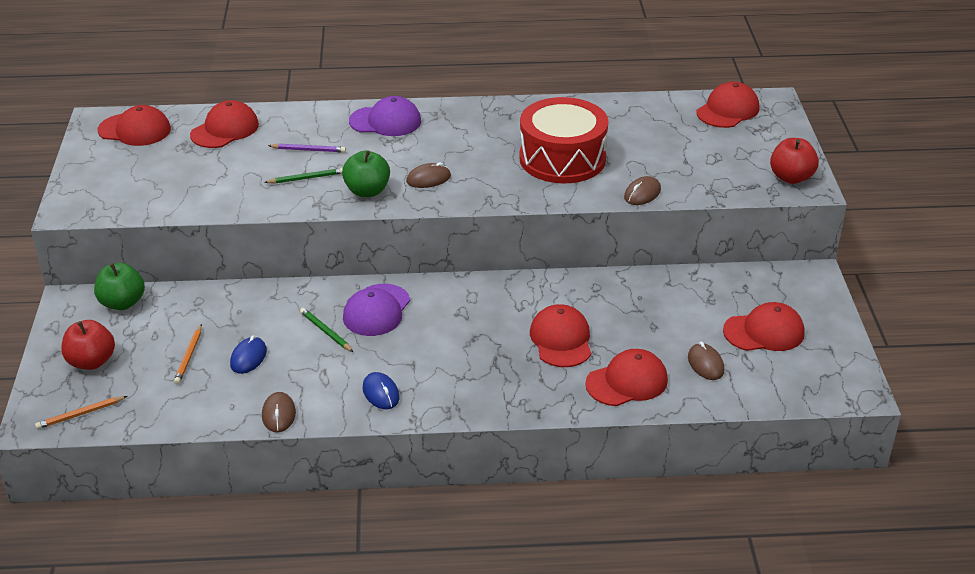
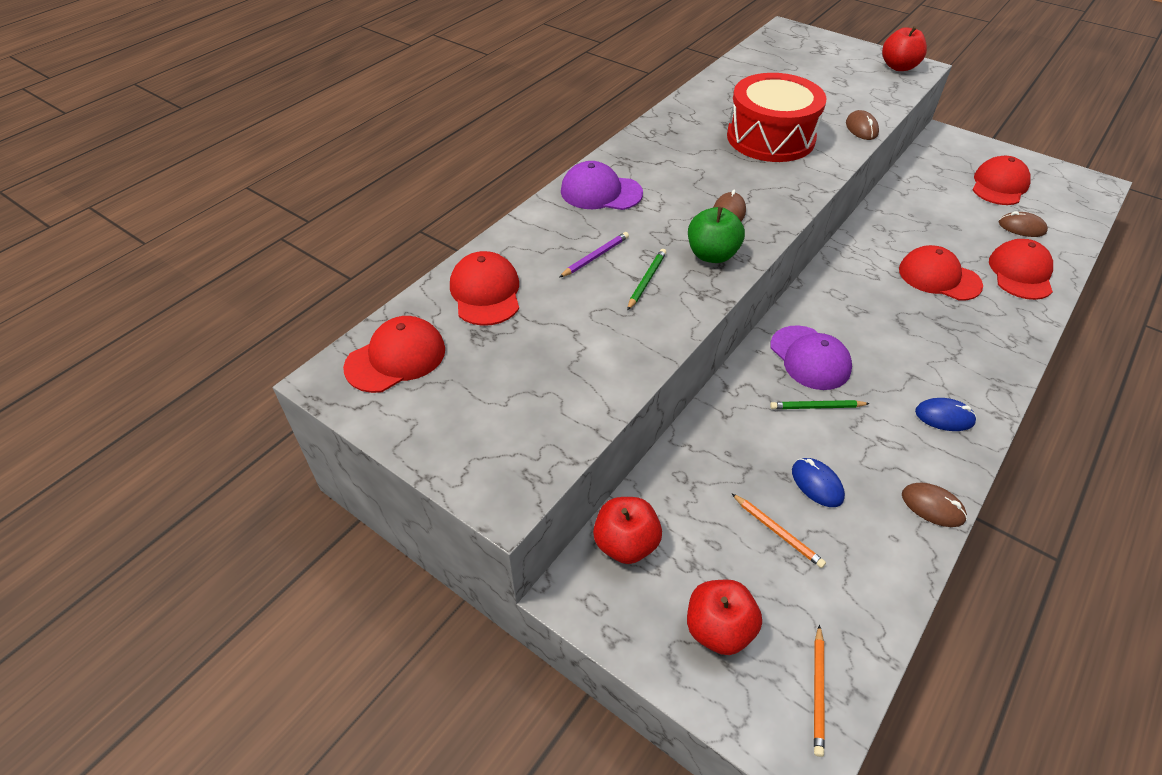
camera: 50 degrees left, 10 degrees up
(122, 303) = (626, 544): green apple -> red apple
(385, 121) = (600, 192): purple cap -> purple cap turned 120 degrees counterclockwise
(727, 110) = (780, 48): red cap -> none

